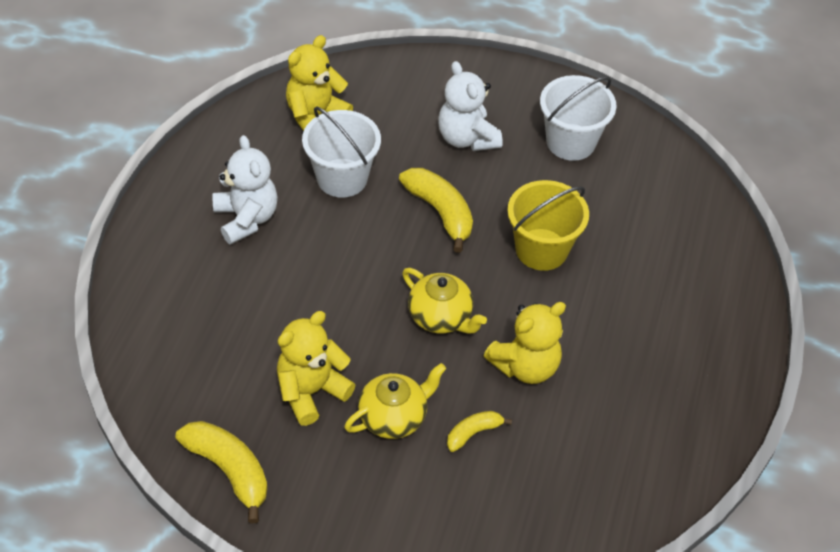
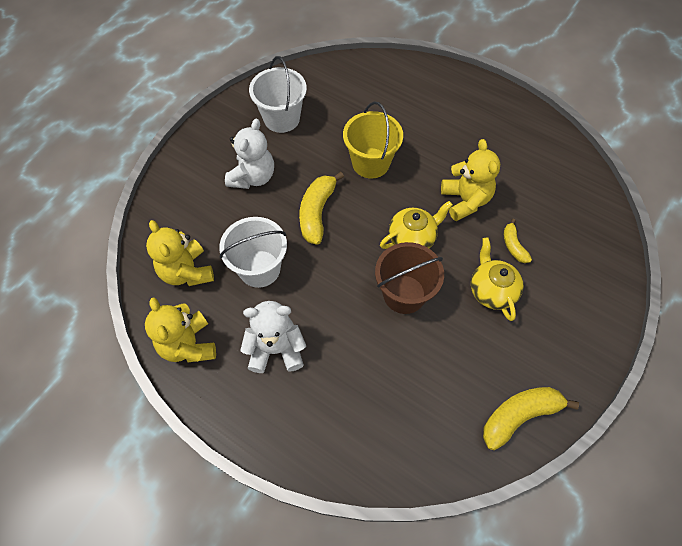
camera: 70 degrees left, 10 degrees up
(311, 391) = (458, 340): yellow teddy bear -> yellow teddy bear (188, 345)
(356, 324) = (404, 294): none -> brown bucket
(440, 212) = (317, 213): yellow banana -> yellow banana turned 60 degrees counterclockwise
(467, 138) = (253, 177): white teddy bear -> white teddy bear turned 60 degrees counterclockwise

